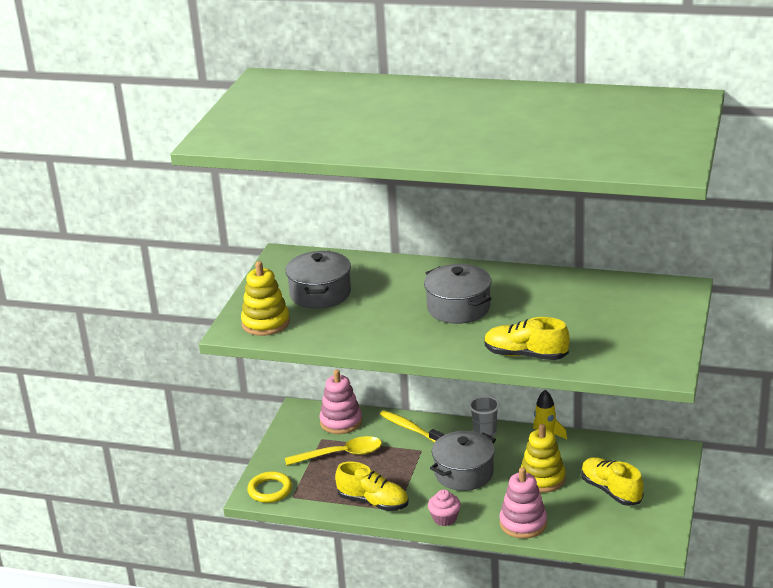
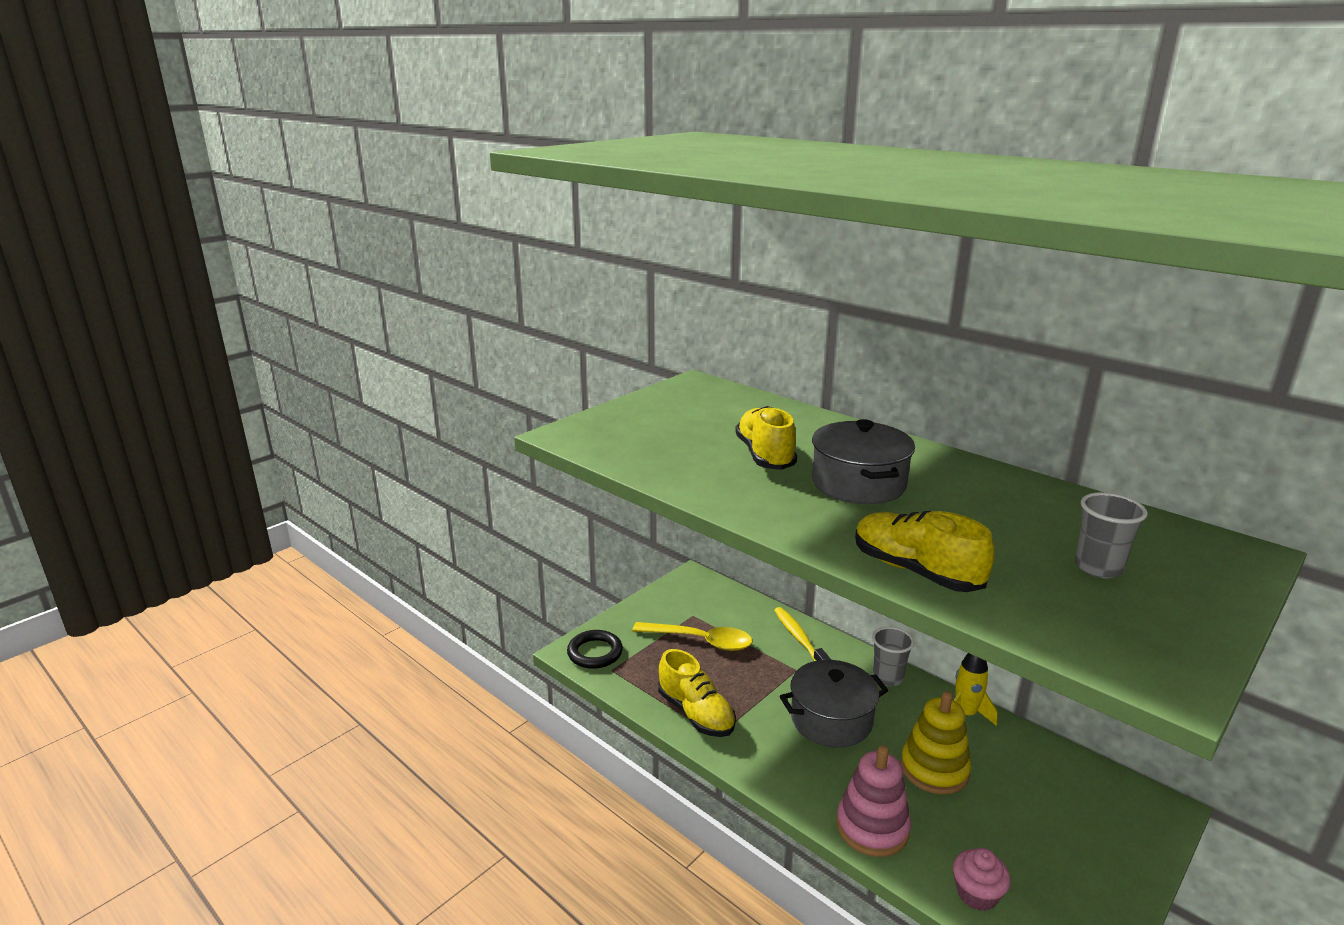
camera: 25 degrees right, 5 degrees down
(266, 323) = (606, 436): yellow stacking toy -> none
(270, 490) = (595, 653): yellow ring -> black ring
(320, 294) = (698, 425): grey pot -> none
(341, 422) = (727, 604): pink stacking toy -> none
(444, 518) = (769, 773): pink cupcake -> pink cupcake (977, 893)
(611, 491) = (1031, 830): yellow shoe -> yellow shoe (765, 455)
(615, 322) = (1098, 568): none -> grey cup

